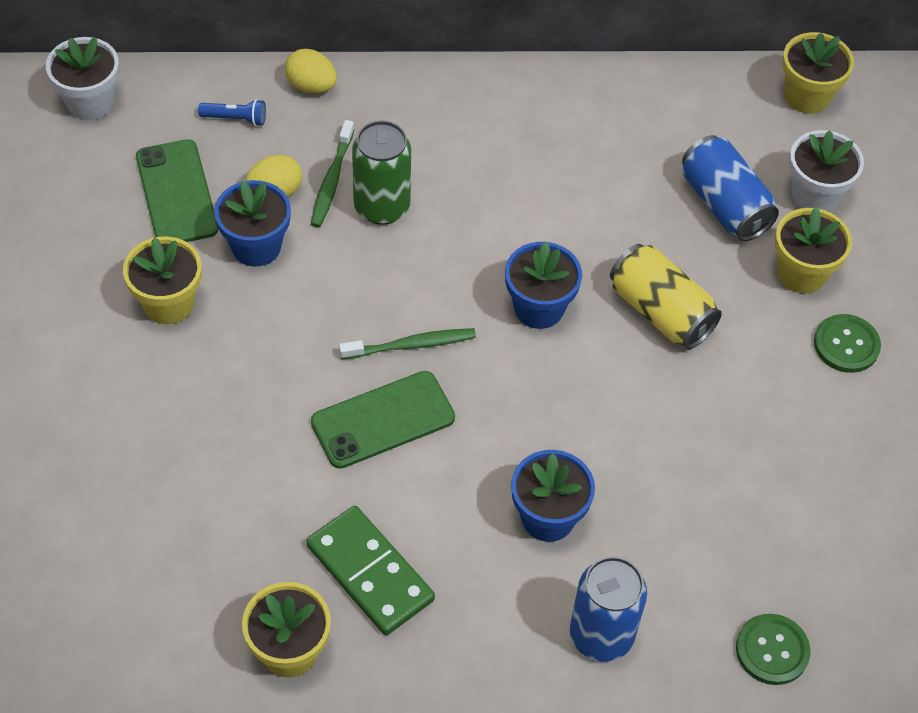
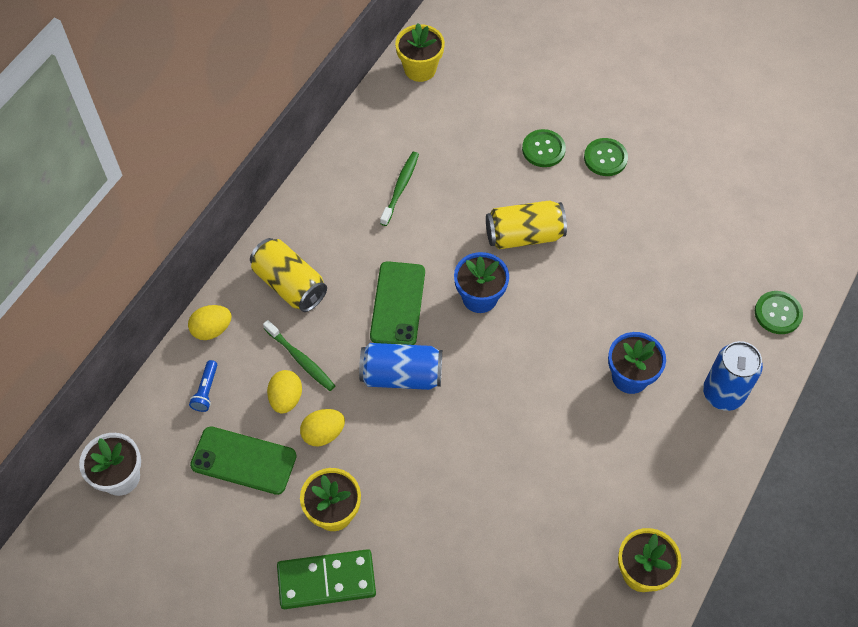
camera: 55 degrees left, 5 degrees up
(235, 119) = (206, 390): blue flashlight -> blue flashlight turned 150 degrees clockwise
(256, 246) = (323, 433): blue flower pot -> yellow egg
(370, 573) = (613, 496): green domino -> green domino (326, 580)
(382, 207) = (343, 341): green can -> none
(383, 420) = (507, 430): green phone -> green phone (398, 304)
(410, 345) = (461, 383): green toothbrush -> green toothbrush (400, 188)
(417, 123) = (290, 284): none -> yellow can
(724, 204) = (469, 157): blue can -> blue can (401, 375)
(801, 273) = (543, 149): yellow flower pot -> green button
(815, 195) = (493, 109): white flower pot -> none

